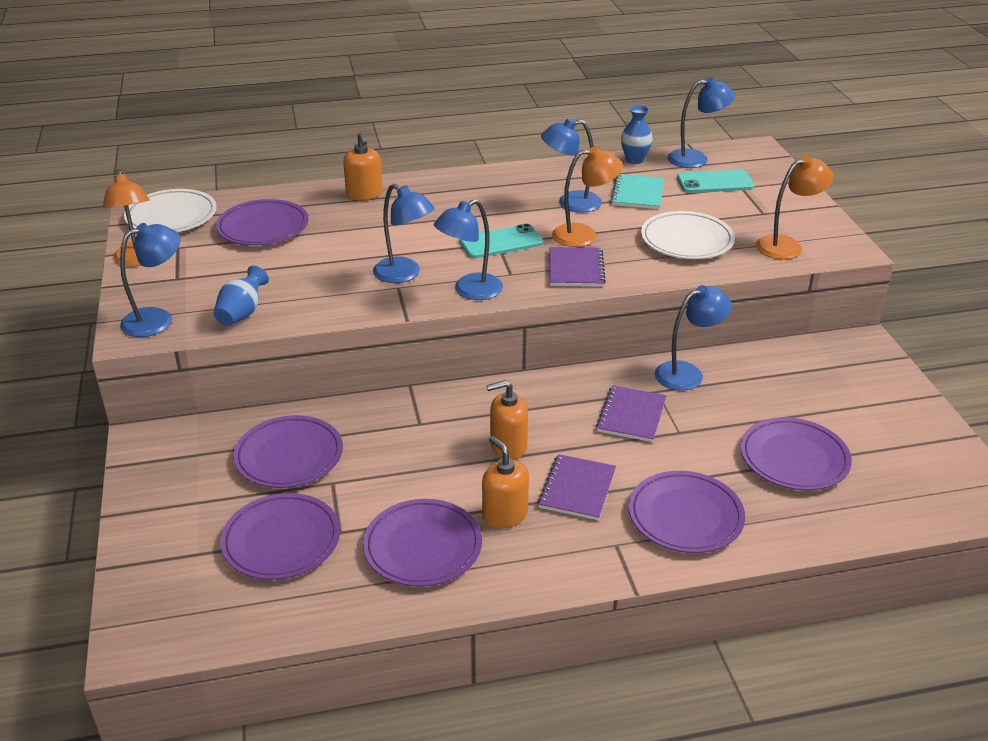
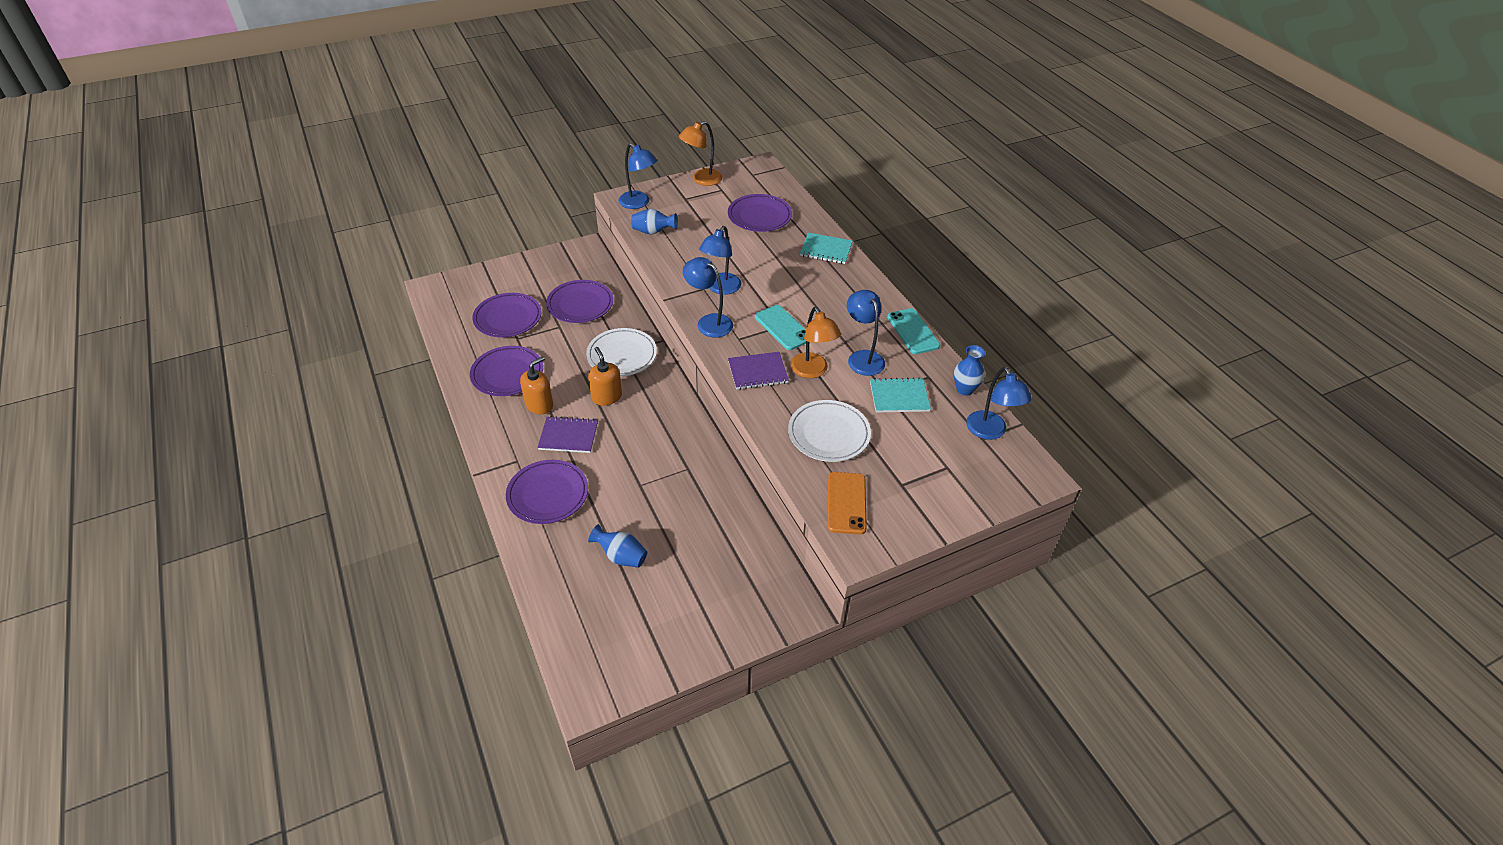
camera: 75 degrees right, 10 degrees up
(171, 216) = (758, 178): white plate -> white plate (622, 355)
(364, 194) = (826, 250): orange soap dispenser -> turquoise notebook
(631, 415) = (654, 456): purple notebook -> none
(687, 373) = (716, 485): blue lamp -> none
(715, 182) = (947, 447): turquoise phone -> turquoise phone (913, 331)
(787, 245) = (846, 503): orange lamp -> orange phone
(794, 458) = (621, 556): purple plate -> blue vase

